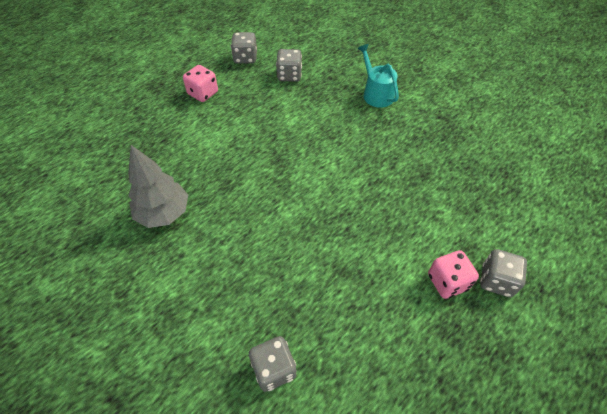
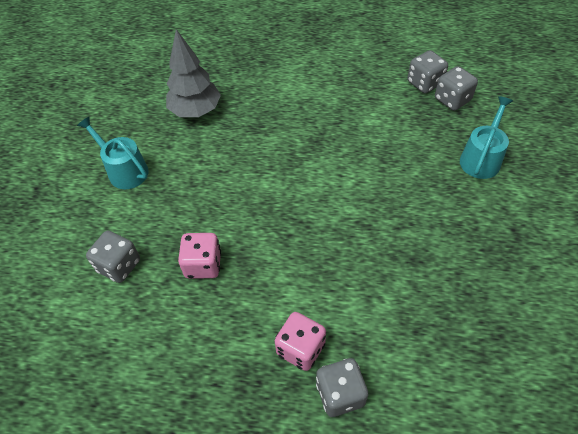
camera: 55 degrees right, 0 degrees up
(172, 305) = (125, 170): none -> turquoise watering can
(203, 93) = (335, 47): pink dice -> pink dice (203, 265)
(245, 58) = (409, 42): grey dice -> grey dice (452, 100)

